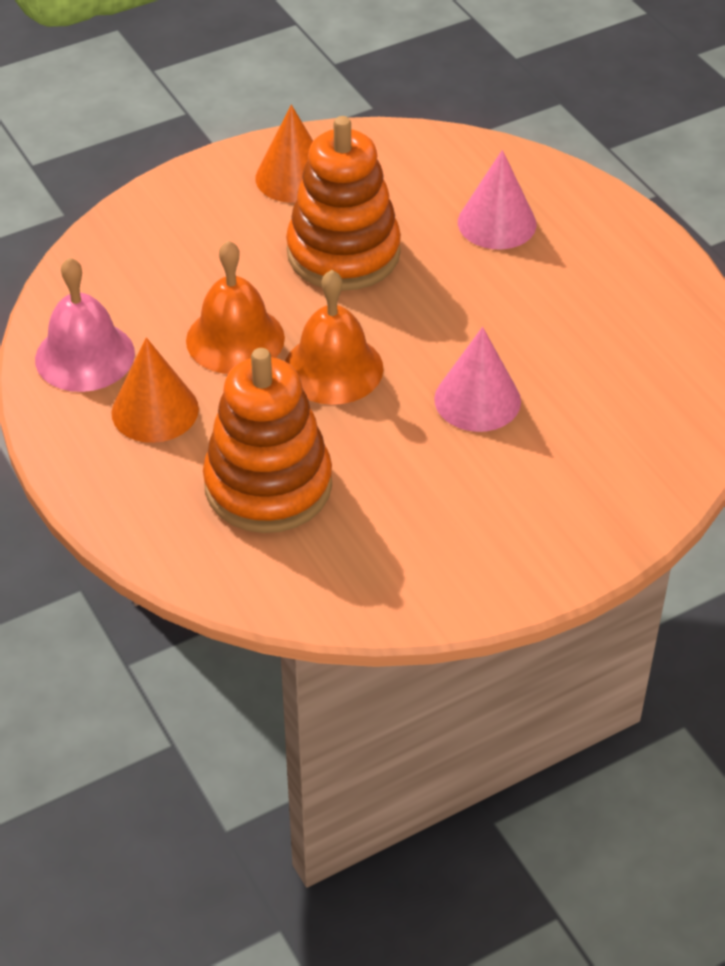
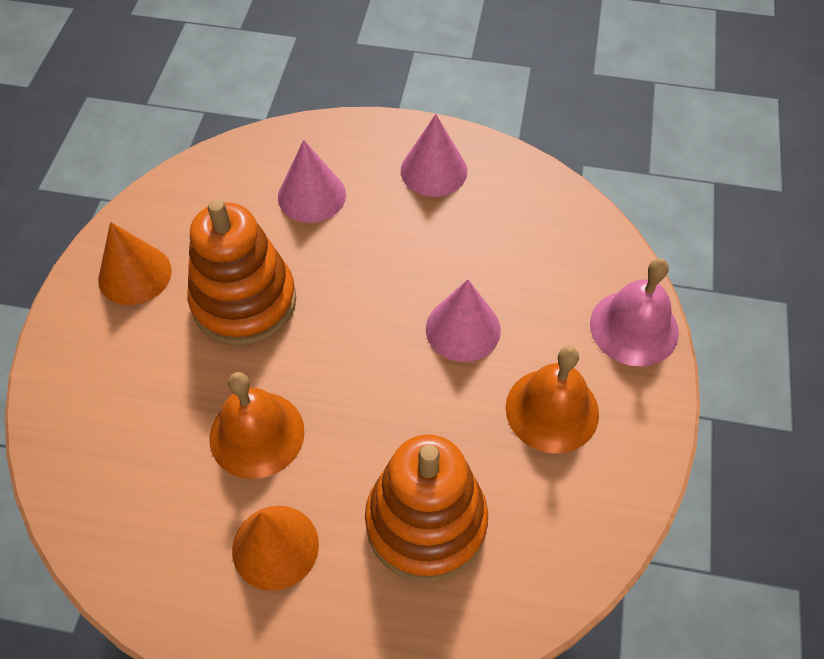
camera: 50 degrees left, 10 degrees up
(85, 356) = (165, 556): pink bell -> pink bell (634, 327)
(333, 368) = (350, 392): orange bell -> orange bell (552, 410)
(625, 279) = (434, 170): none -> pink cone

